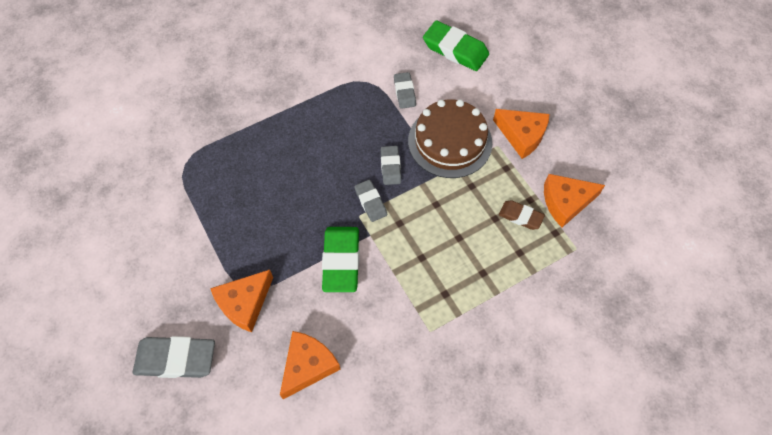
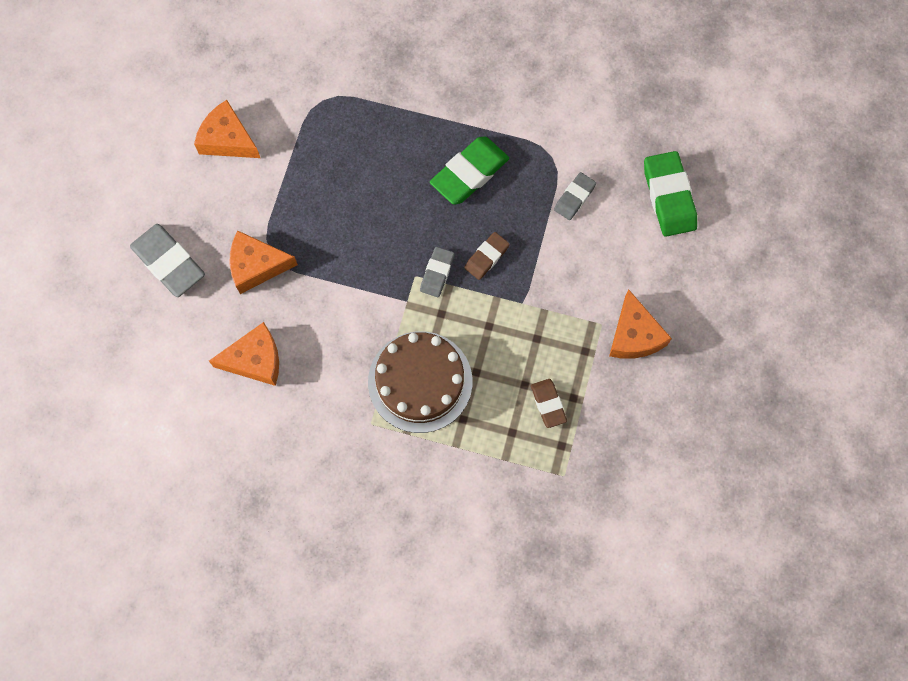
camera: 45 degrees right, 10 degrees up
(341, 261) = (362, 301): green eraser -> green eraser (469, 173)
(390, 167) = (486, 257): grey eraser -> brown eraser
(450, 141) = (563, 281): brown cake -> brown cake (420, 381)
(565, 202) = (602, 429): orange cheese -> orange cheese (227, 139)

